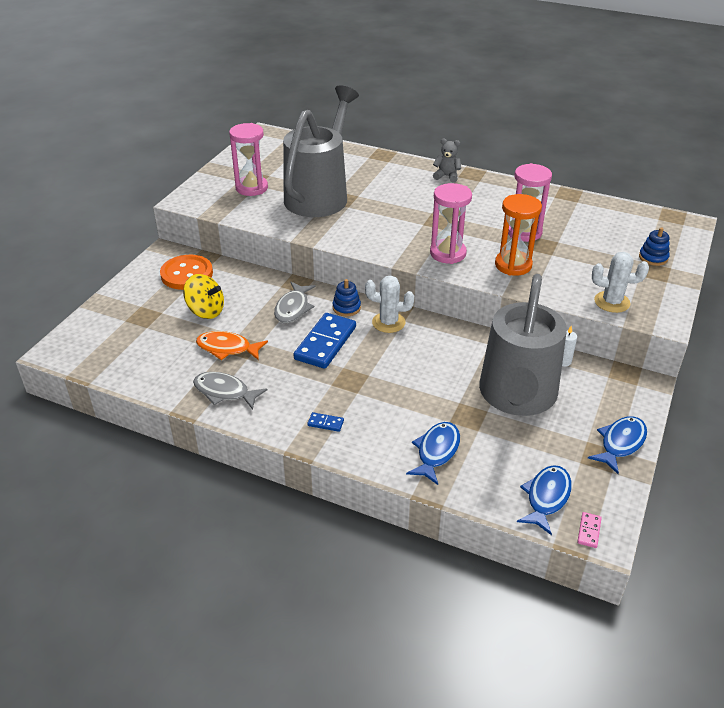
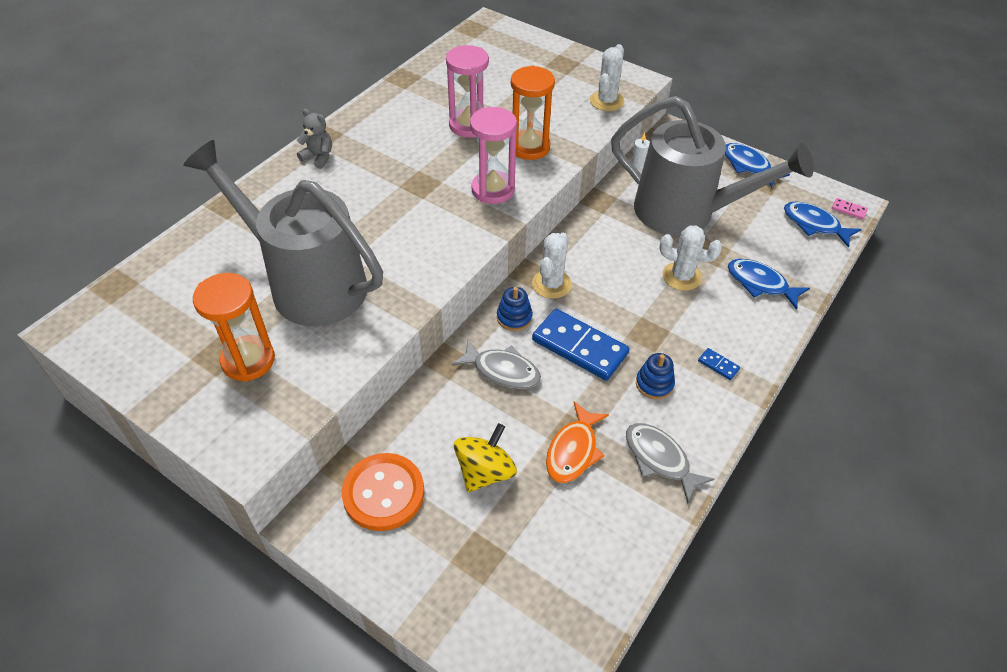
camera: 80 degrees left, 10 degrees up
(224, 392) = (659, 459): grey fish -> grey fish turned 105 degrees clockwise
(251, 188) = (248, 360): pink hourglass -> orange hourglass
(325, 423) = (718, 365): blue domino -> blue domino turned 75 degrees counterclockwise
(426, 397) = (681, 276): none -> white cactus
(447, 176) = (318, 157): grey teddy bear -> grey teddy bear turned 90 degrees clockwise
(653, 257) = (540, 59): blue stacking toy -> blue stacking toy (654, 384)

